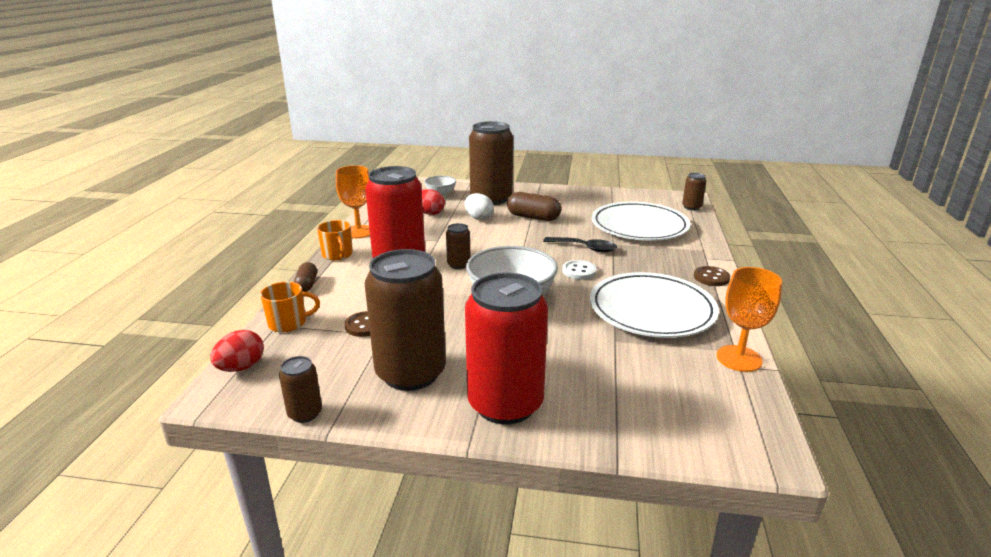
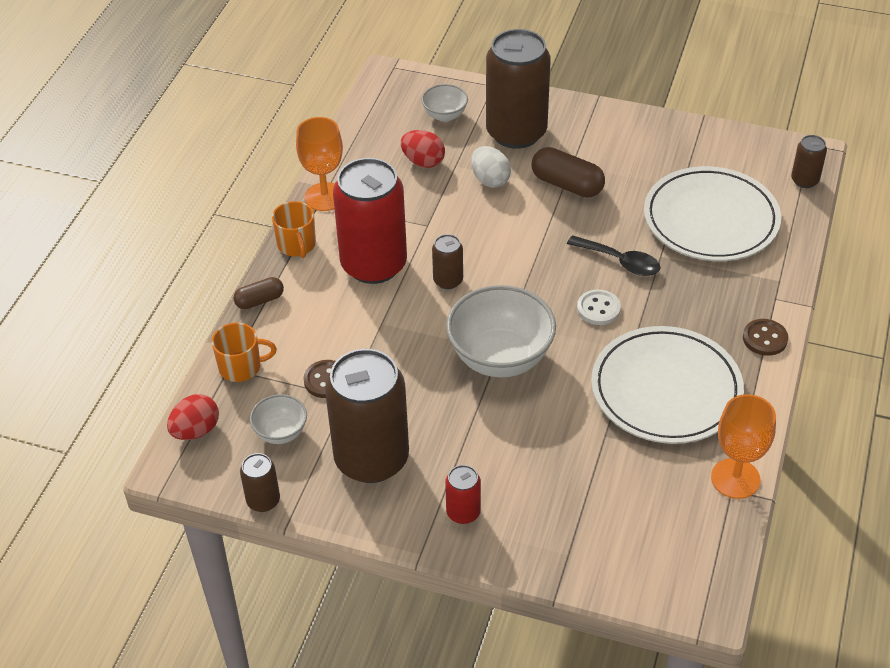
camera: 10 degrees right, 20 degrees up
(307, 284) = (259, 300): brown capsule -> brown capsule turned 60 degrees clockwise
(323, 362) = (281, 432): none -> white bowl
(505, 404) = (463, 512): red can -> red can, size x0.44

